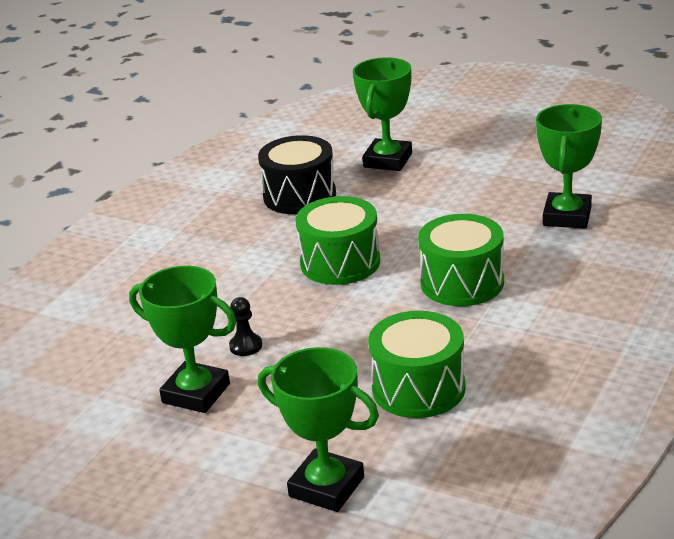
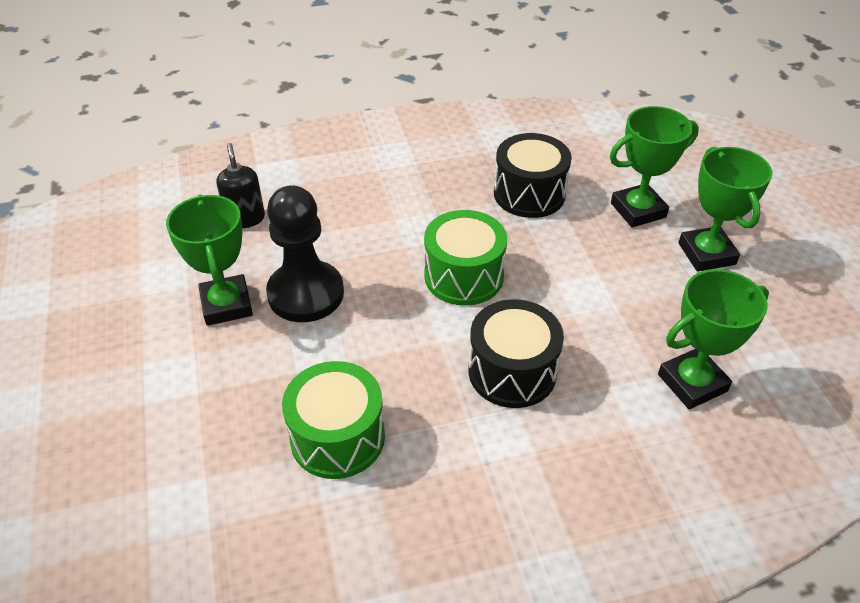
camera: 45 degrees right, 15 degrees up
(103, 344) = (245, 218): none -> black soap dispenser
(246, 346) = (306, 294): black pawn -> black pawn, size x2.49
(326, 487) = (167, 458): green trophy -> green trophy (706, 254)
(462, 282) = (512, 371): green drum -> black drum

